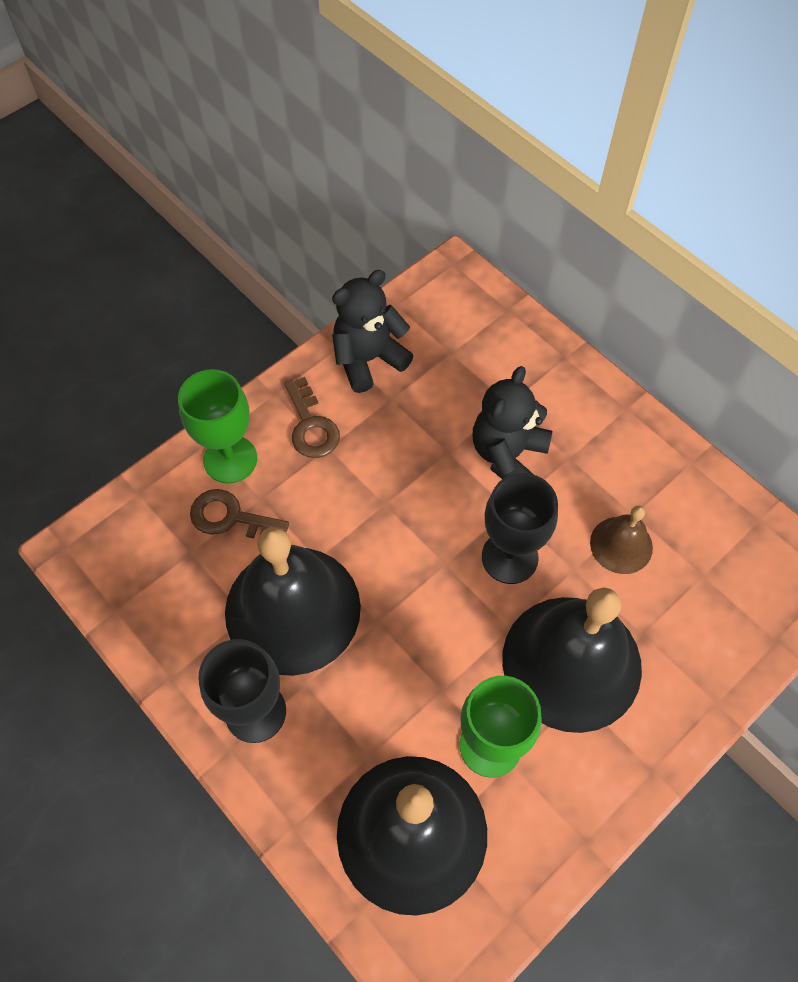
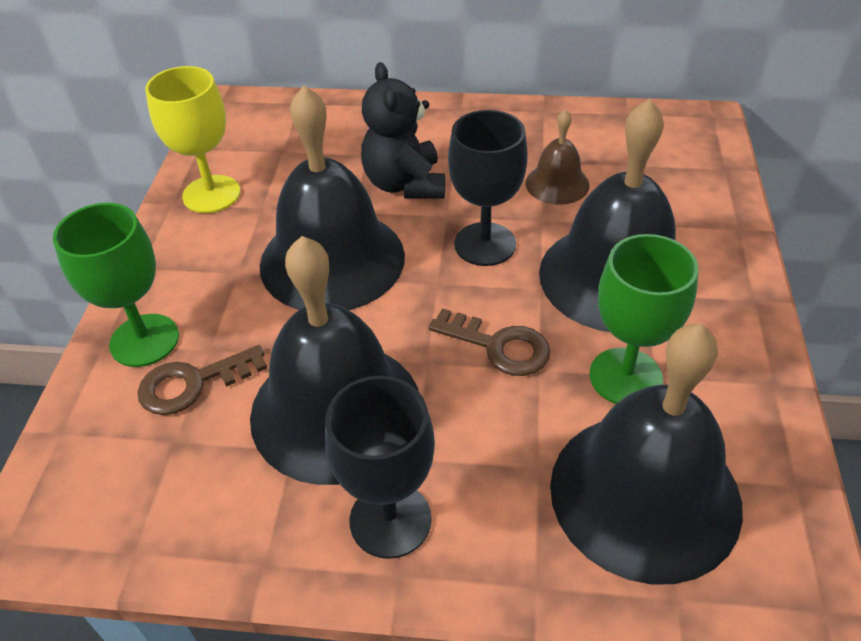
camera: 40 degrees left, 15 degrees down
(311, 426) = (205, 267): brown key -> brown key (499, 346)
(368, 359) = (211, 194): black teddy bear -> yellow goblet
(395, 485) = (332, 259): none -> black bell

